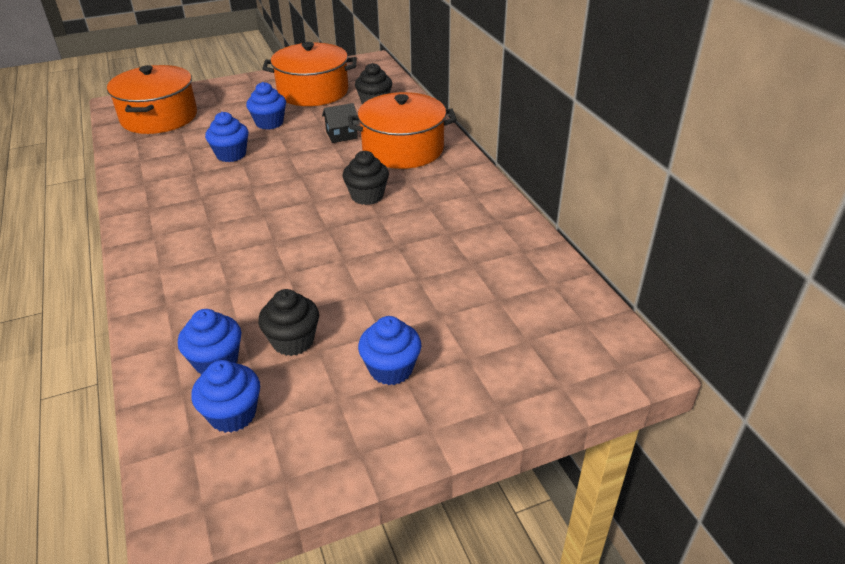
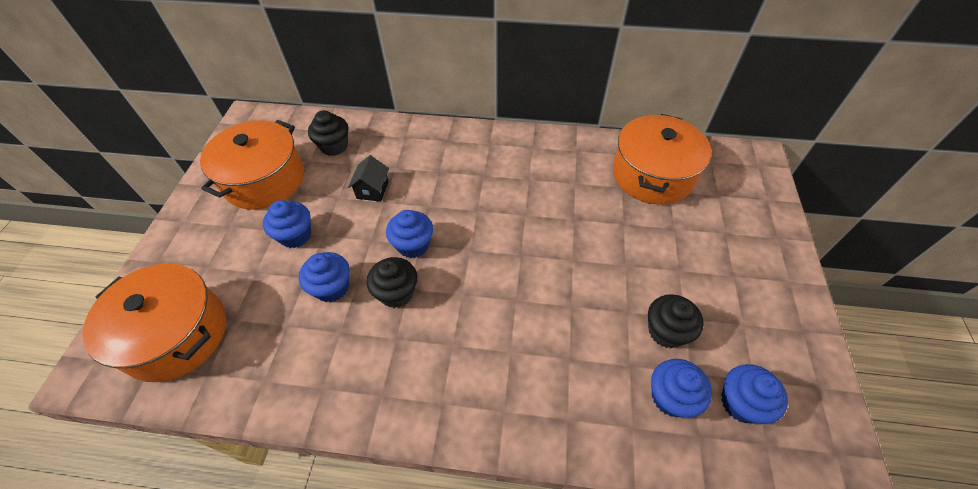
camera: 60 degrees left, 15 degrees up
(367, 196) = (490, 210): black cupcake -> black cupcake (396, 293)
(391, 369) = (722, 280): blue cupcake -> blue cupcake (413, 245)
(403, 149) = (433, 160): orange pot -> orange pot (652, 175)

